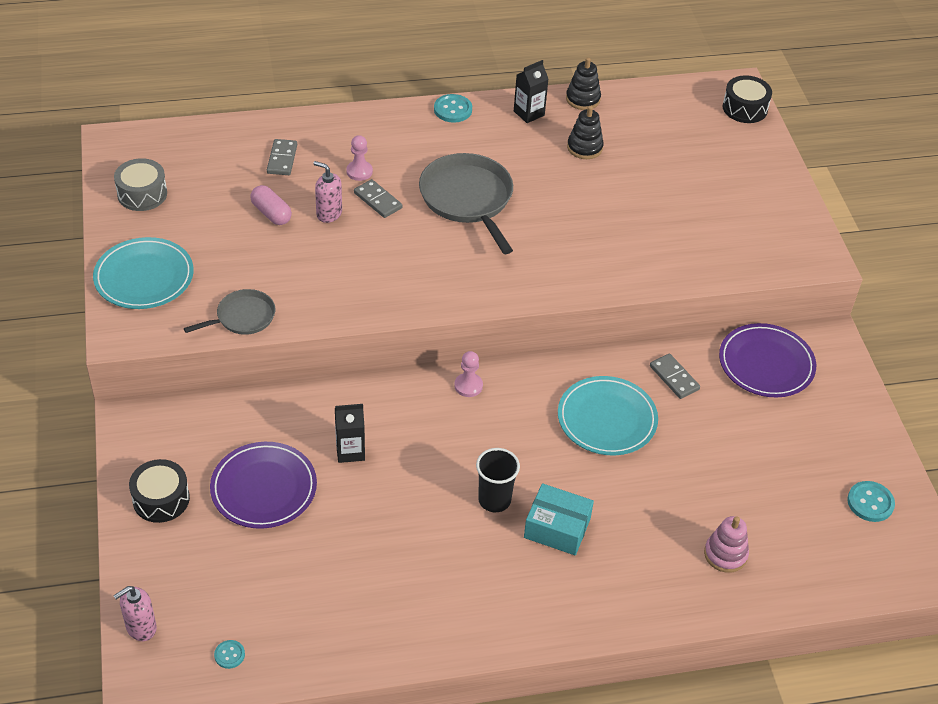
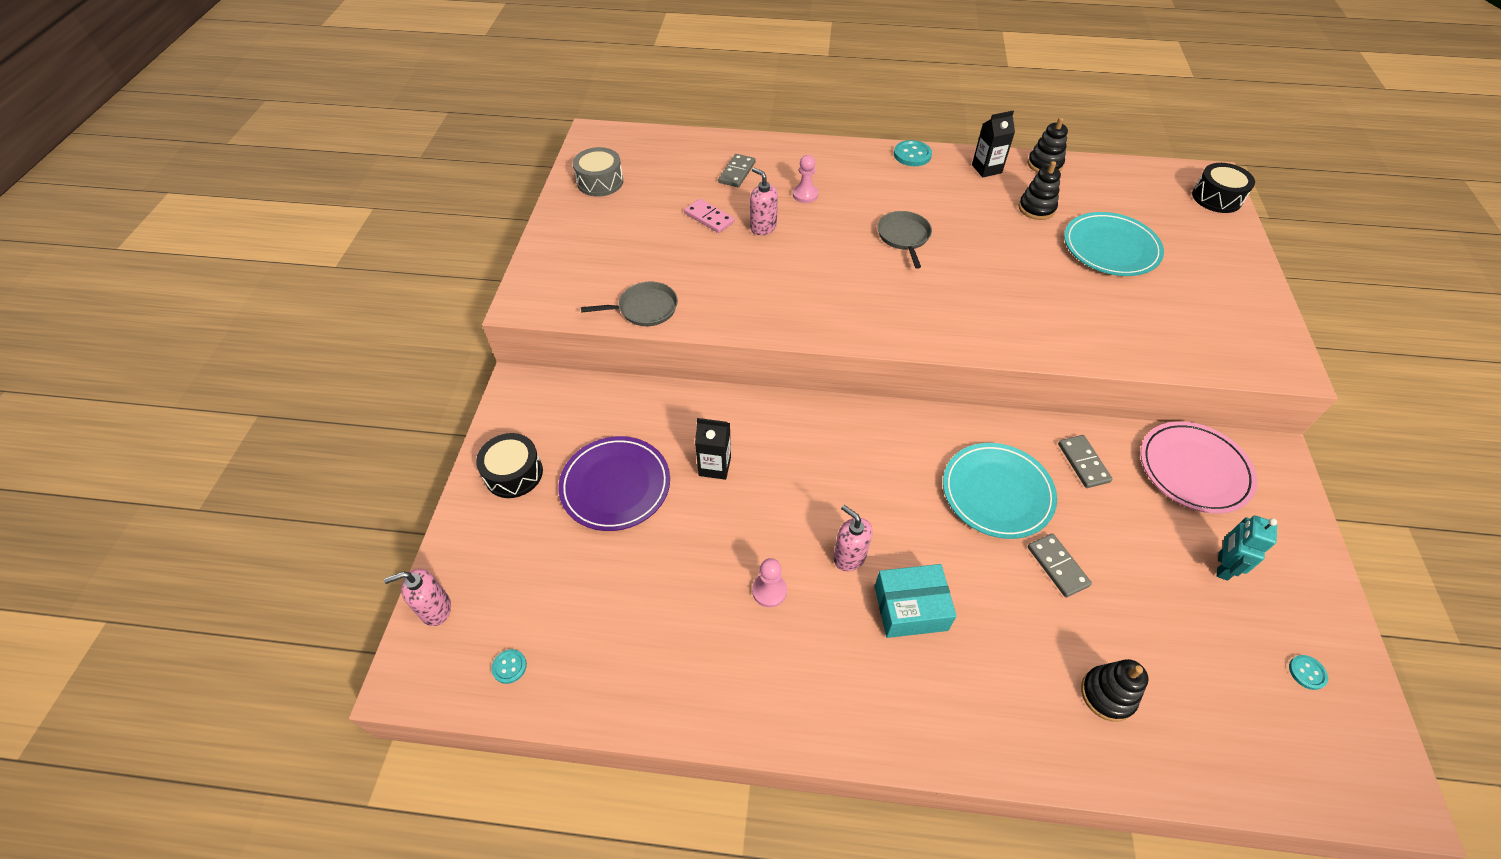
camera: 20 degrees right, 5 degrees up
(144, 277) = (569, 254): turquoise plate -> turquoise plate (1110, 248)
(271, 213) = (709, 218): pink capsule -> pink domino
(378, 200) = (814, 223): grey domino -> grey domino (1057, 566)
(468, 199) = (904, 237): grey pan -> grey pan, size x0.57
(468, 386) = (856, 424): pink pawn -> pink pawn (769, 591)
(494, 500) = (849, 557): black cup -> pink soap dispenser
(557, 528) = (910, 608): turquoise box -> turquoise box turned 45 degrees counterclockwise
(725, 554) = (1107, 694): pink stacking toy -> black stacking toy
(766, 364) = (1194, 469): purple plate -> pink plate
(798, 437) = (1222, 566): none -> turquoise robot
(870, 502) = (1307, 672): turquoise button -> turquoise button, size x0.59

